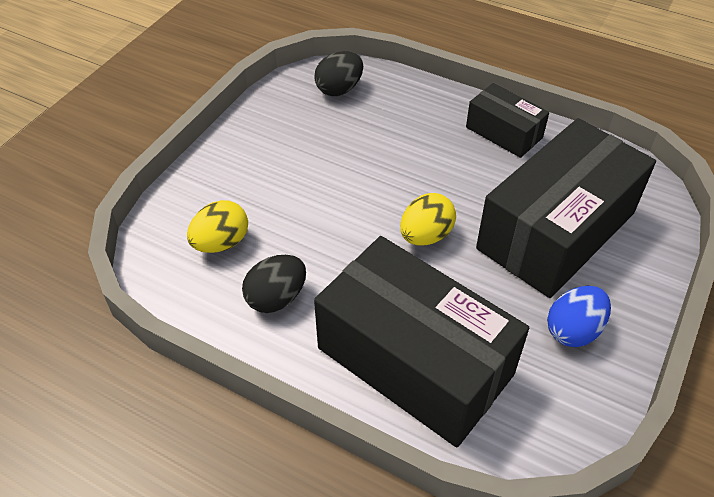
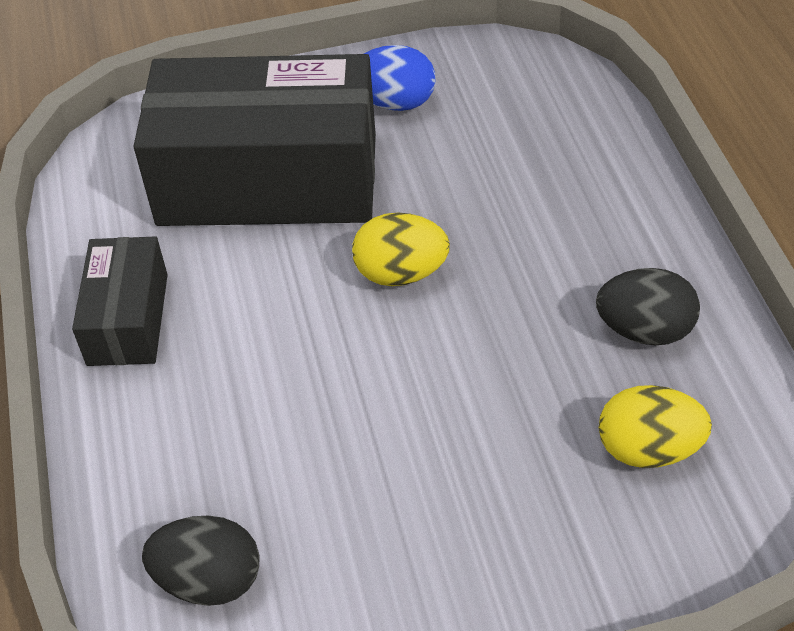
camera: 130 degrees left, 0 degrees up
(415, 361) = (568, 177): black box -> none

